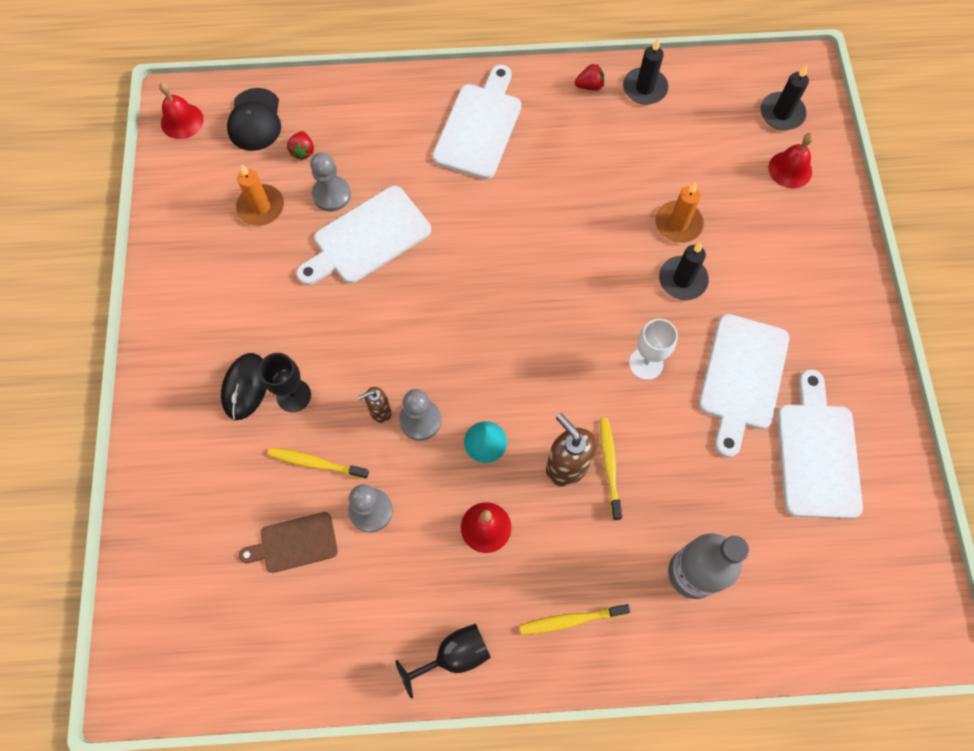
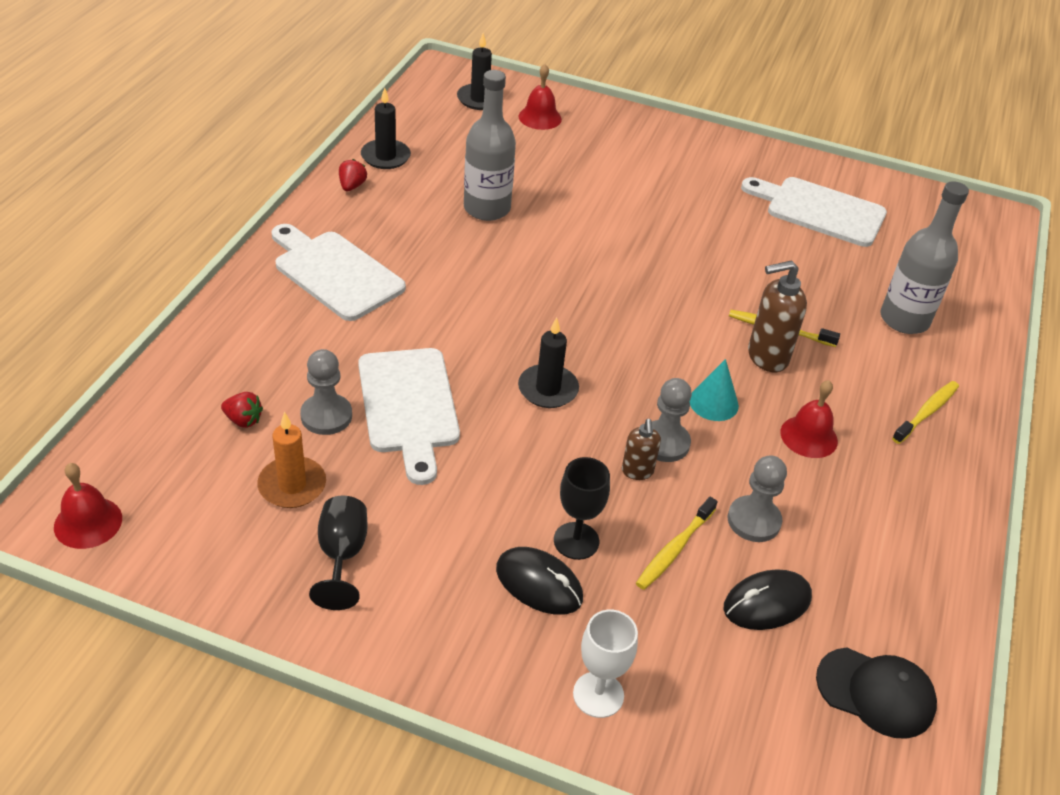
camera: 70 degrees left, 25 degrees down
(255, 120) = (156, 449): black cap -> black cap (876, 693)
(294, 543) = (767, 603): brown cutting board -> black mouse
(454, 655) = (940, 510): black goblet -> black goblet (342, 555)
(571, 620) = (926, 412): yellow toothbrush -> yellow toothbrush turned 150 degrees counterclockwise
(626, 187) = (487, 208): none -> grey bottle
(646, 363) = (684, 268): white goblet -> white goblet (598, 694)
(678, 224) = (550, 195): orange candle -> none
(682, 280) = (610, 215): black candle -> black candle (548, 389)
(742, 378) = (729, 221): white cutting board -> none

